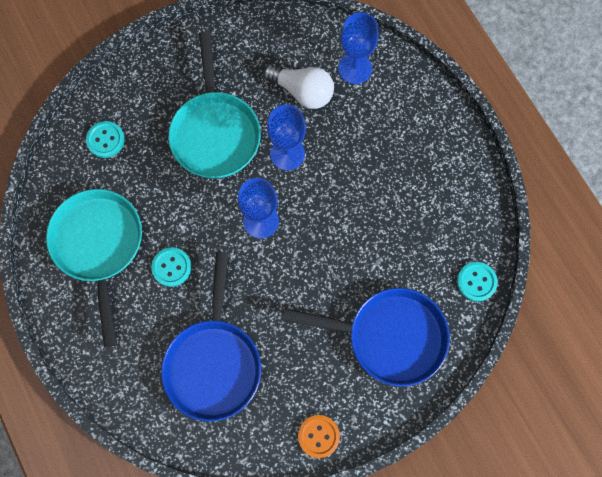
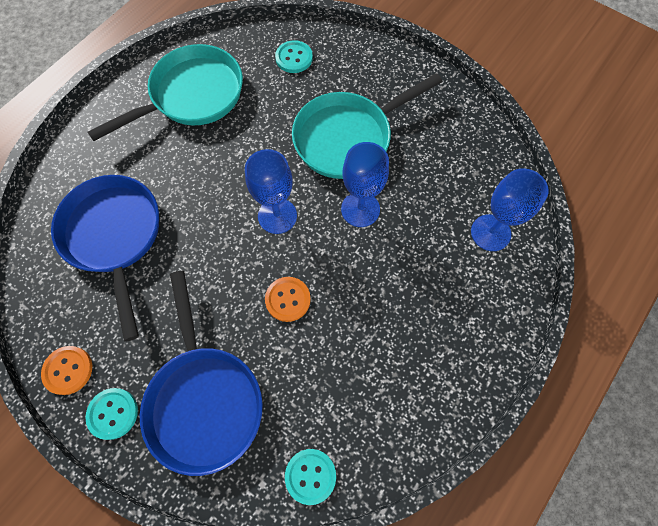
camera: 65 degrees right, 5 degrees down
(171, 267) = (196, 160): turquoise button -> turquoise button (113, 413)
(214, 363) = (114, 236): blue pan -> blue pan turned 90 degrees clockwise
(302, 92) = (434, 194): white light bulb -> none
(338, 243) = (288, 299): none -> orange button

